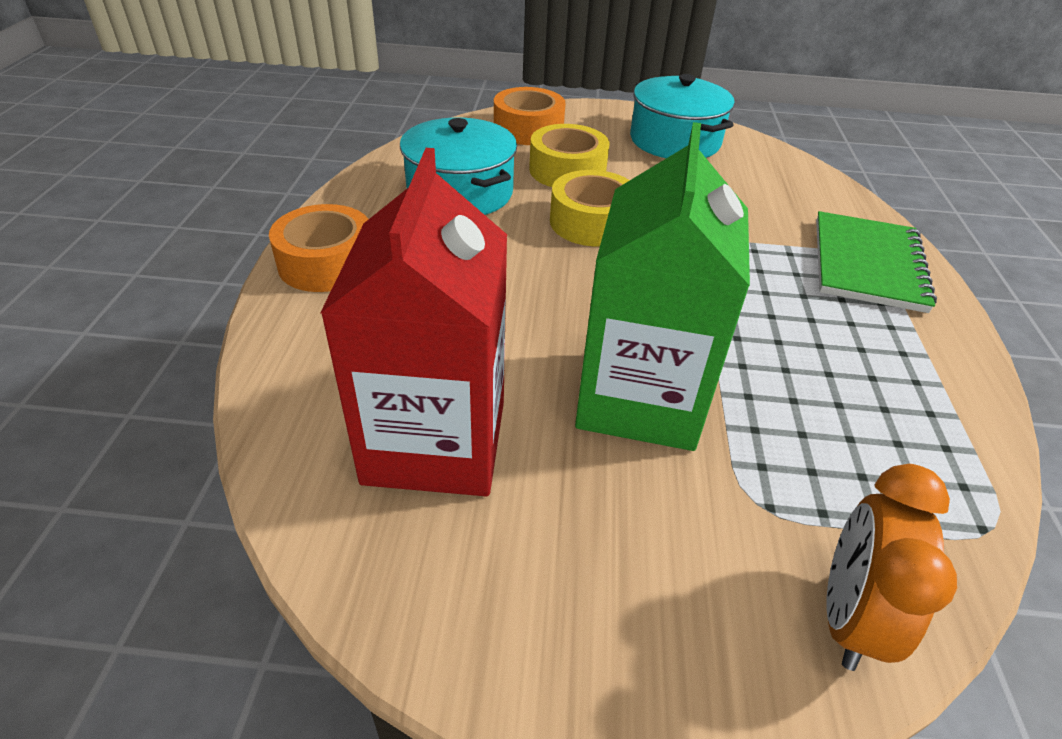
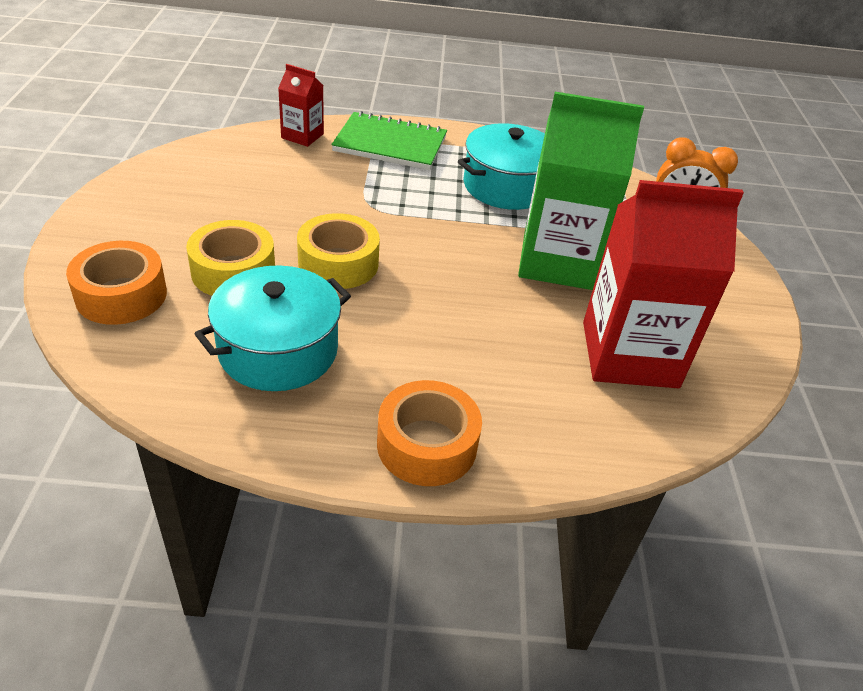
camera: 95 degrees left, 0 degrees up
(675, 141) = (173, 196): turquoise pot -> turquoise pot (506, 186)
(837, 202) = (302, 136): none -> red carton

